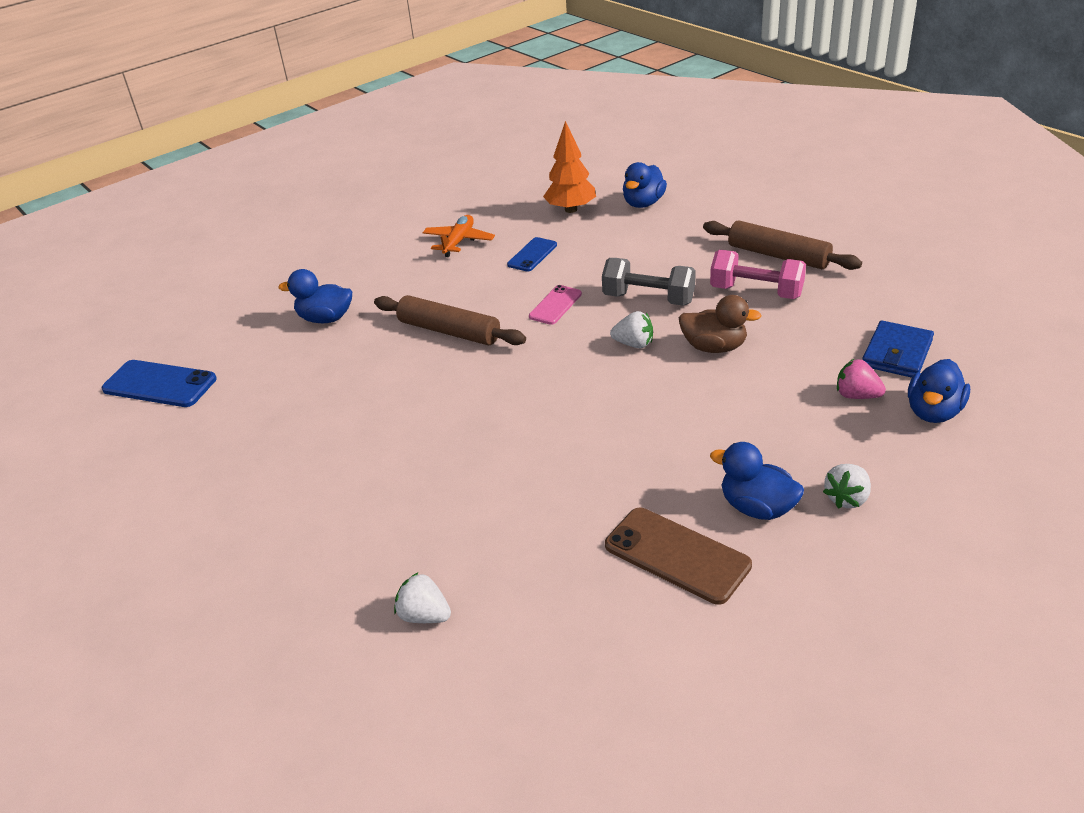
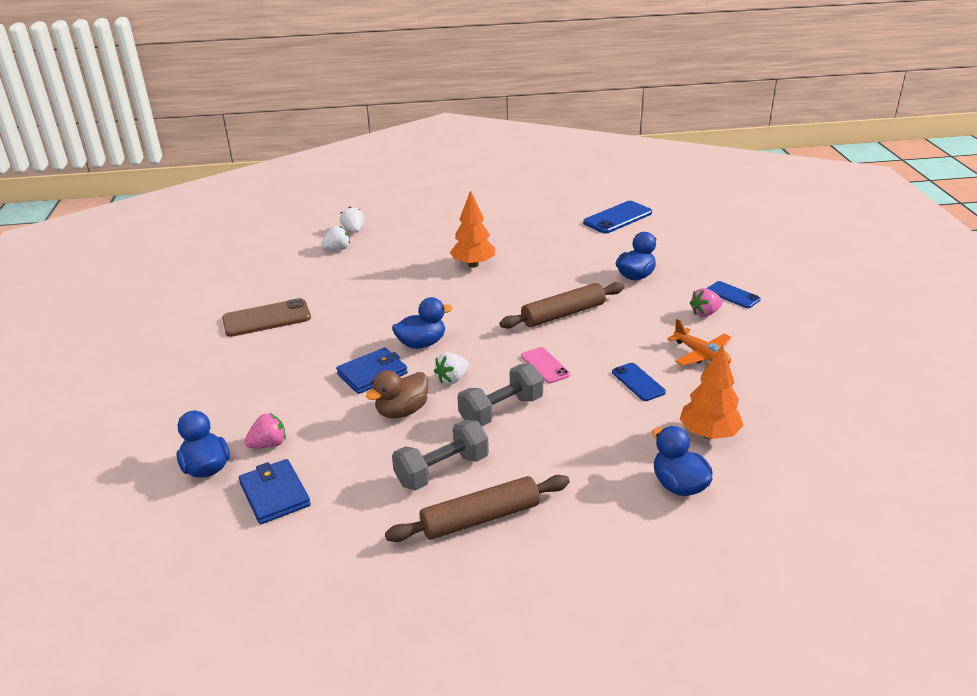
camera: 120 degrees right, 5 degrees down
(330, 257) = (732, 295): none -> blue phone
(378, 444) = (473, 265): none -> orange tree
(380, 260) = (705, 313): none -> pink strawberry
(683, 396) = (372, 374): none -> blue wallet
(756, 292) = (442, 470): pink dumbbell -> grey dumbbell
(757, 507) = (254, 355): blue duck -> blue duck (422, 344)
(847, 498) = (211, 387): white strawberry -> white strawberry (353, 230)

